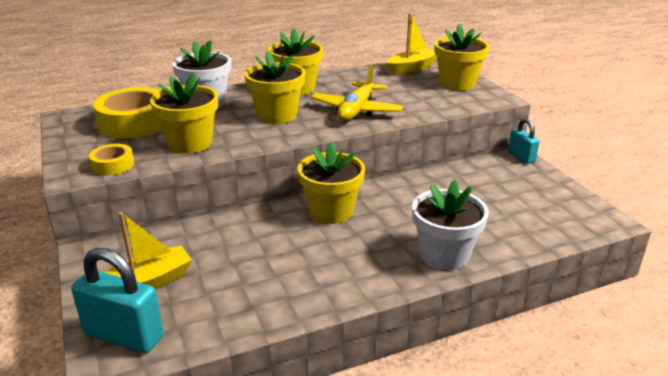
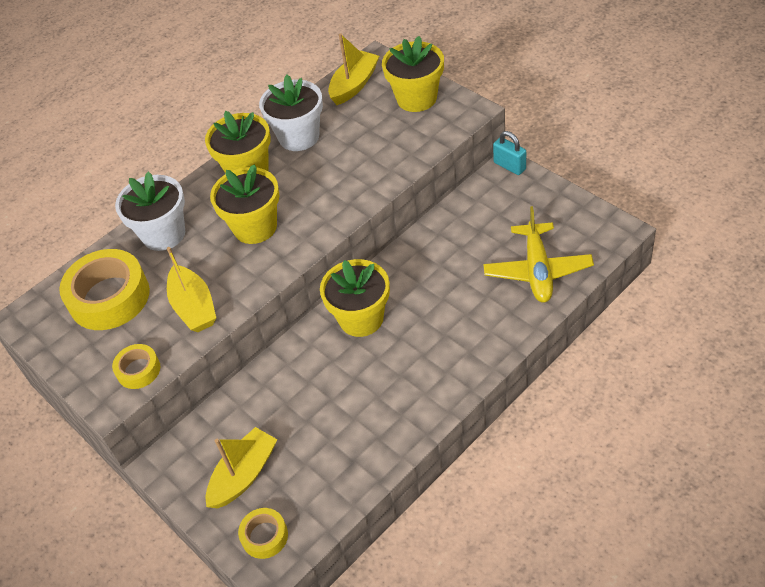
camera: 15 degrees left, 20 degrees up
(124, 335) = (264, 536): turquoise padlock -> yellow tape
(190, 143) = (194, 307): yellow flower pot -> yellow boat
(356, 110) = (334, 187): yellow plane -> yellow plane (537, 270)
(444, 255) = (490, 332): white flower pot -> white flower pot (299, 137)

